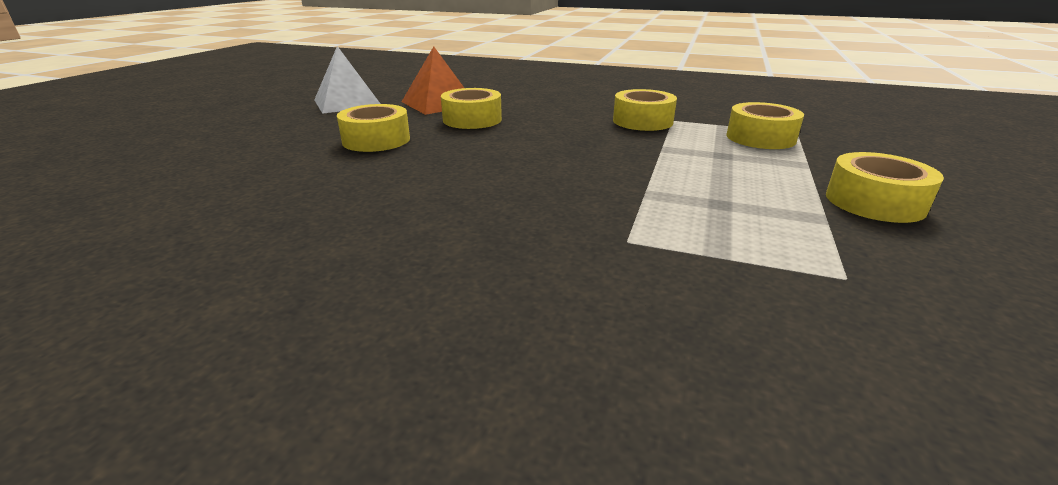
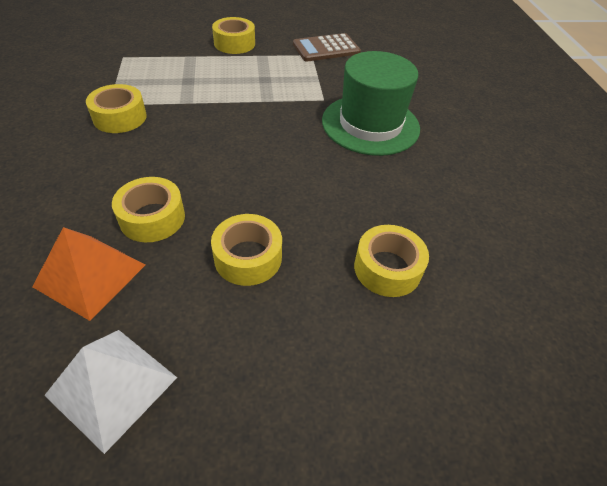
camera: 120 degrees left, 20 degrees up
(508, 265) = (370, 124): none -> green hat
(760, 138) = (144, 68): yellow tape -> yellow tape (387, 268)
(895, 310) = (326, 48): none -> brown calculator

